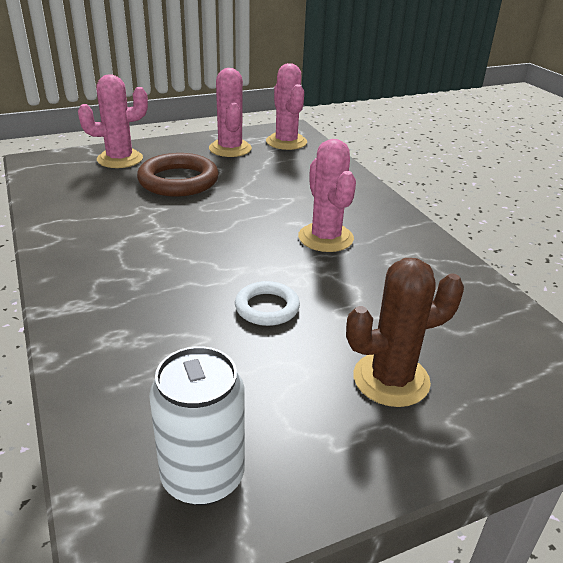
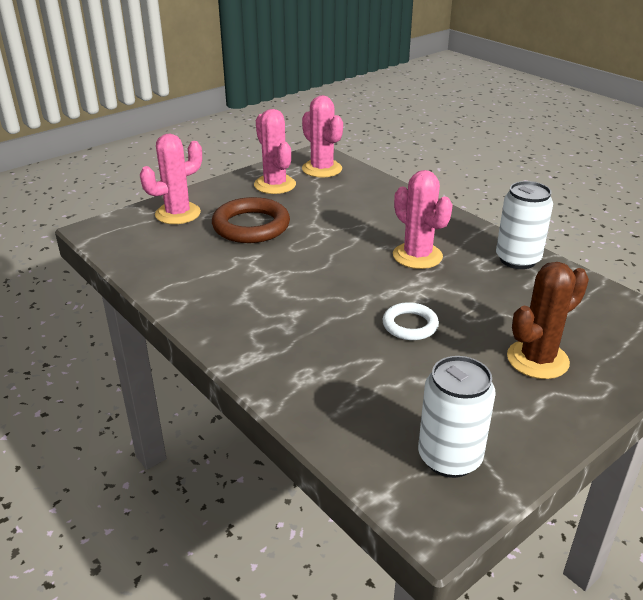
camera: 15 degrees left, 0 degrees up
(437, 262) = (517, 259): none -> white can

